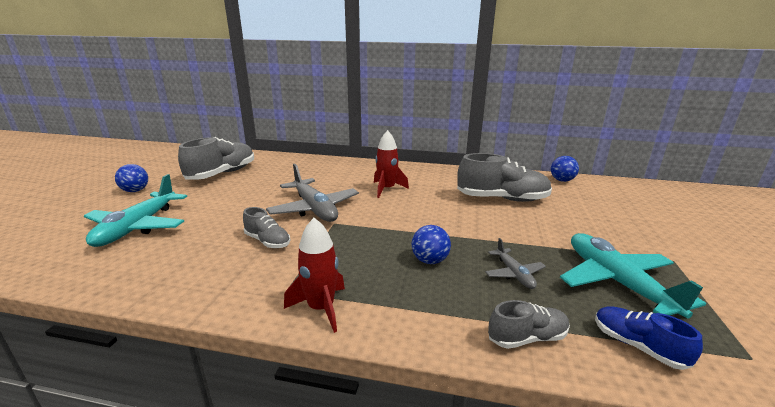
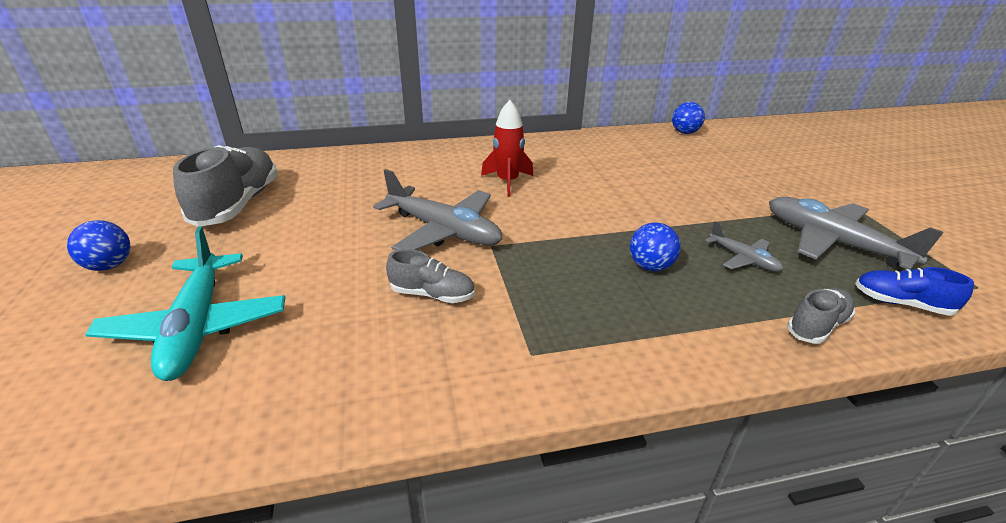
camera: 25 degrees left, 10 degrees up
(321, 308) = (596, 362): red rocket -> none
(502, 199) = (648, 169): grey shoe -> none
(616, 282) = (832, 242): turquoise plane -> grey plane

